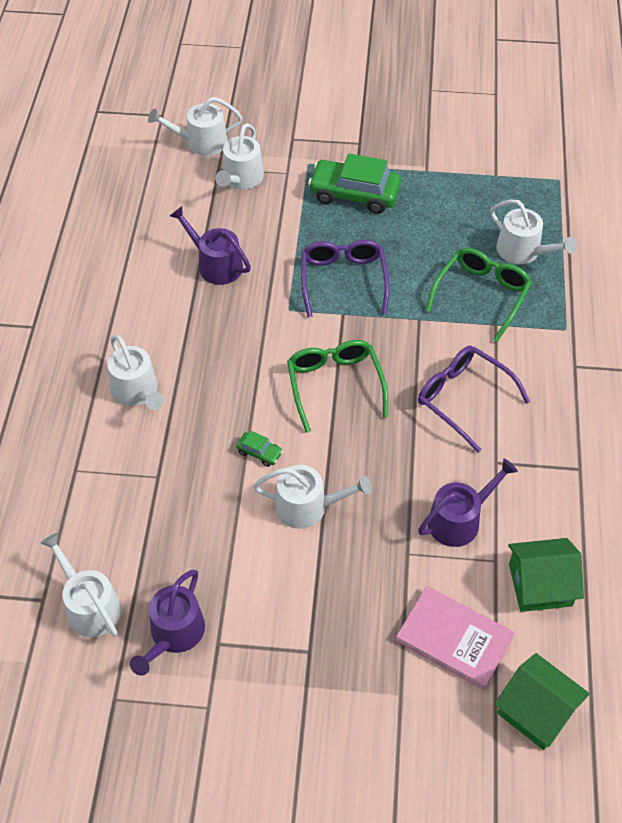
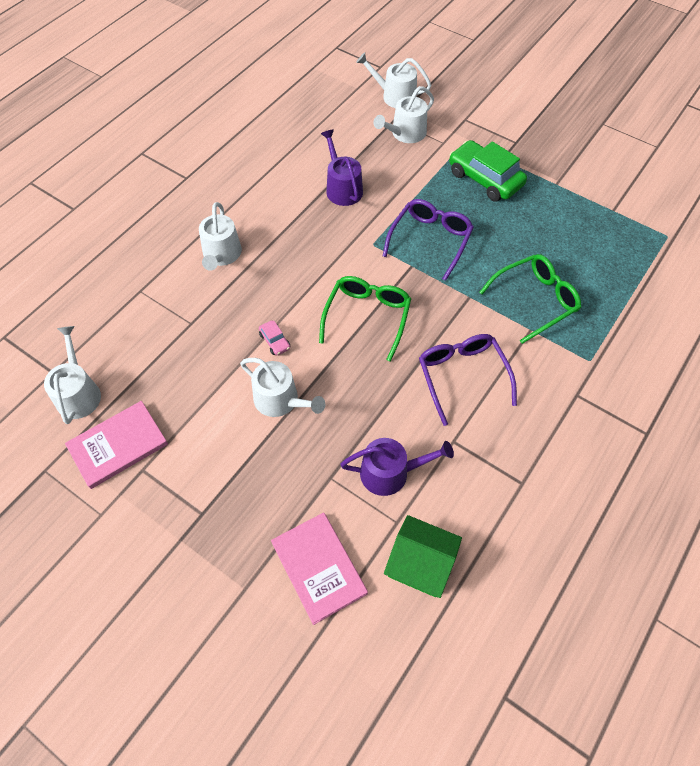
camera: 30 degrees right, 5 degrees up
(174, 634) = (118, 445): purple watering can -> pink book
(259, 452) = (275, 341): green car -> pink car
(523, 251) = (595, 280): white watering can -> none
(536, 711) = (343, 669): green house -> none

